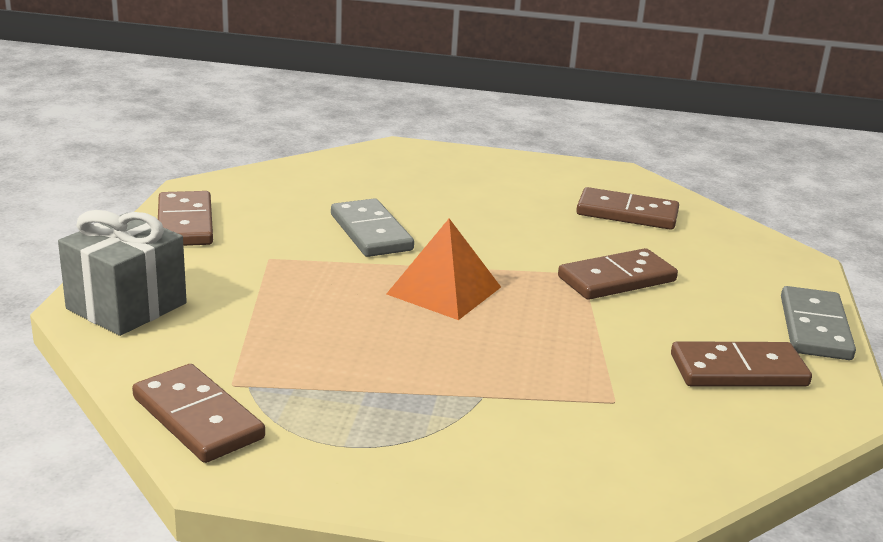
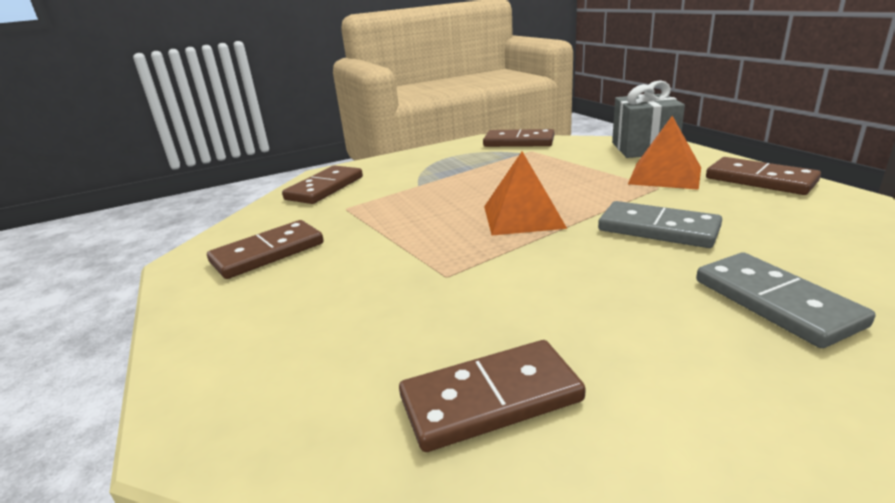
camera: 150 degrees right, 0 degrees up
(227, 264) = (665, 175): none -> orange pyramid
(616, 279) = (410, 284): brown domino -> brown domino (325, 188)
(815, 328) = (192, 319): grey domino -> grey domino (775, 302)

